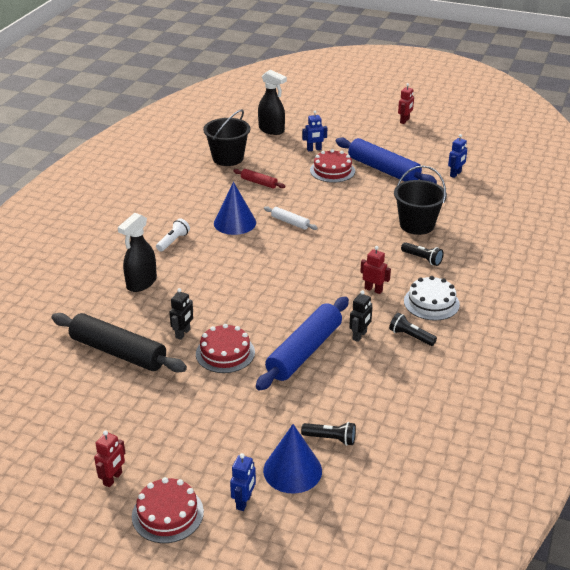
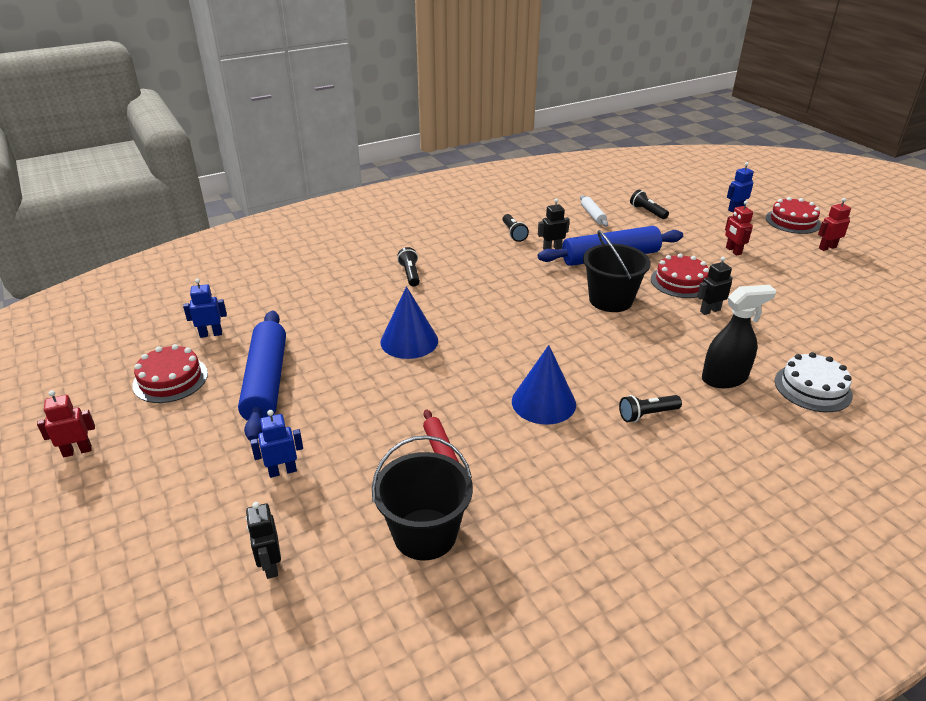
camera: 140 degrees left, 0 degrees up
(118, 352) = (787, 321): black rolling pin -> none
(173, 241) = (647, 415): white flashlight -> black flashlight
(271, 130) = (270, 565): black spray bottle -> black robot
(290, 222) = (478, 369): white rolling pin -> white rolling pin (592, 215)
(292, 470) = (689, 209): blue cone -> blue cone (409, 341)
(314, 149) = (282, 471): blue robot -> blue robot turned 45 degrees counterclockwise
(332, 170) = (322, 416): red cake -> red cake (170, 379)
(373, 290) = (492, 271): red robot -> red robot (733, 251)
(417, 225) = (358, 303): black bucket -> black bucket (610, 300)
(431, 303) = (461, 244): white cake -> white cake (812, 388)

